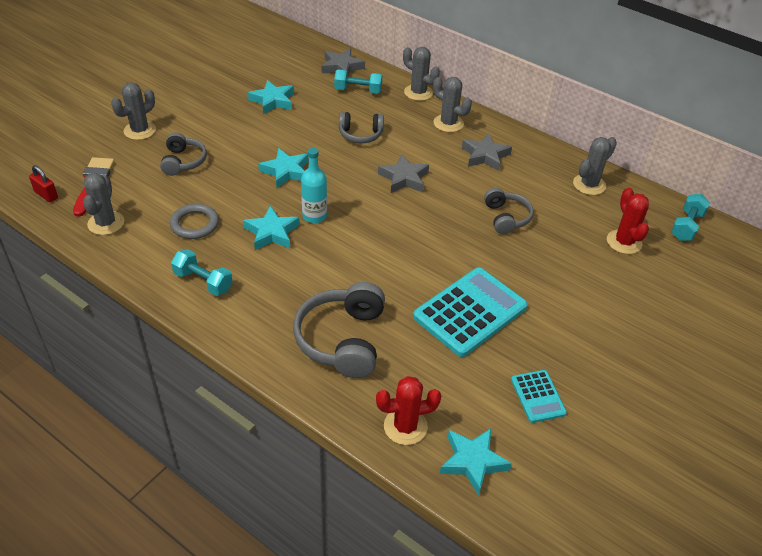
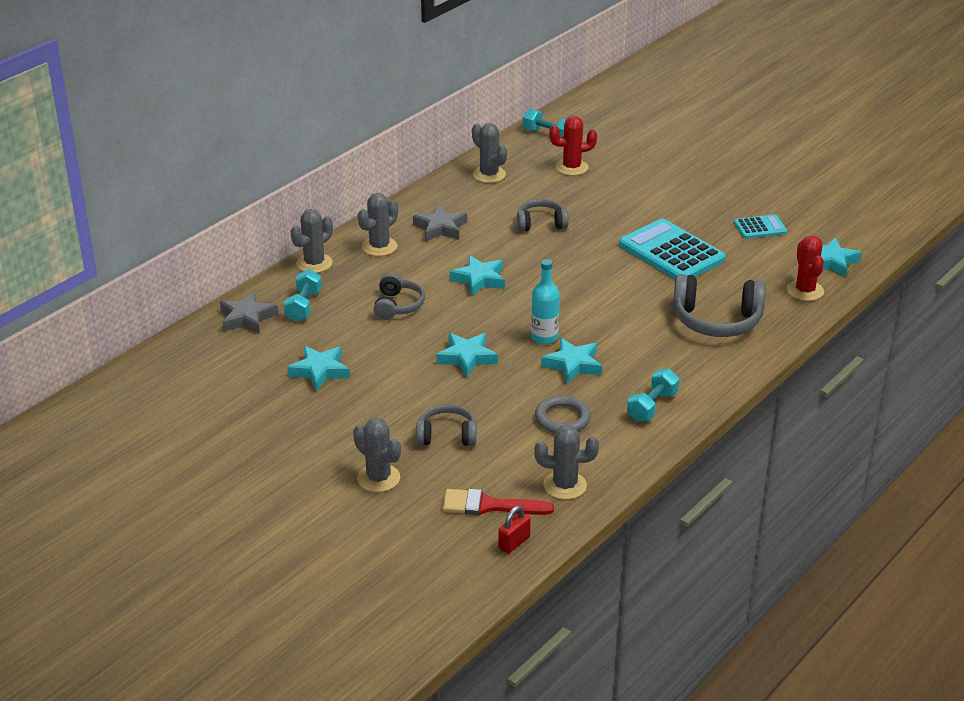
camera: 85 degrees left, 10 degrees down
(404, 178) = (479, 279): grey star -> turquoise star

